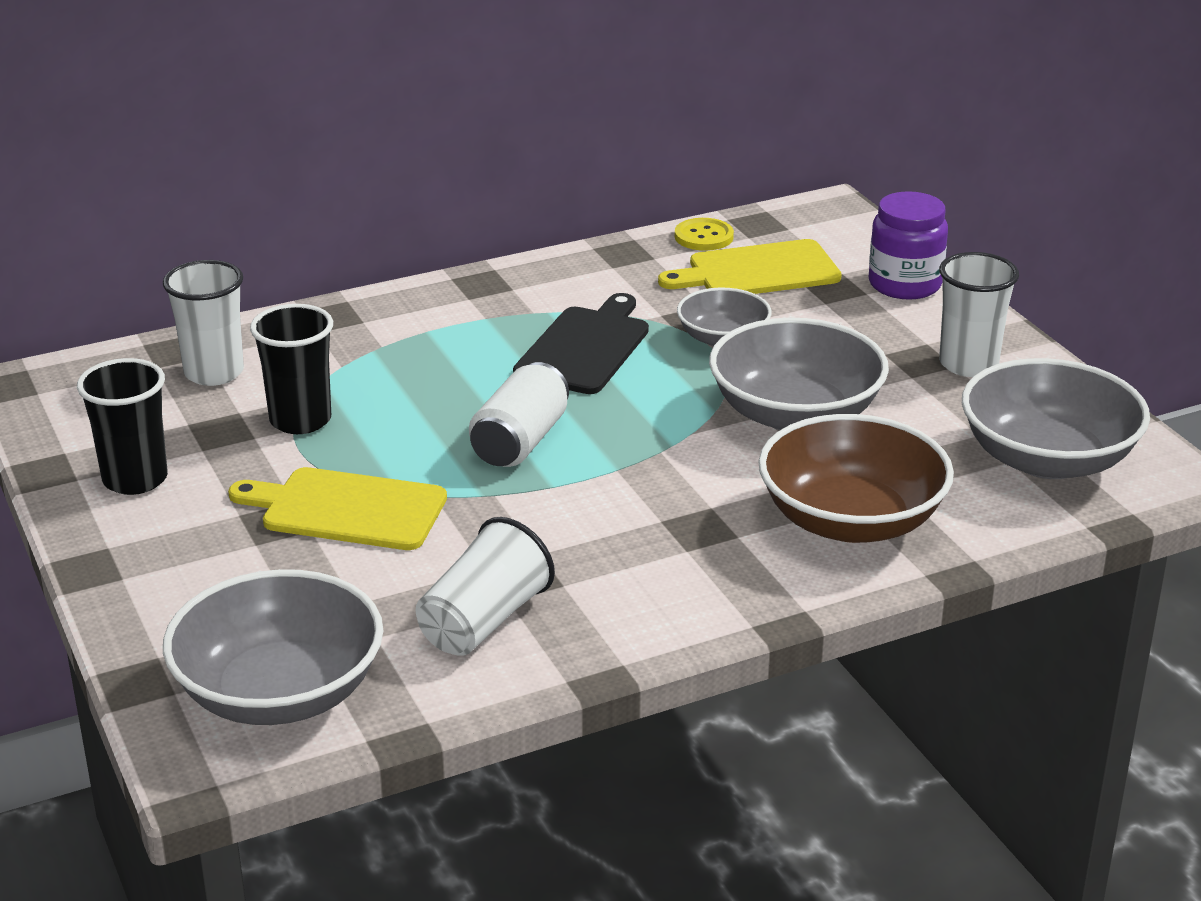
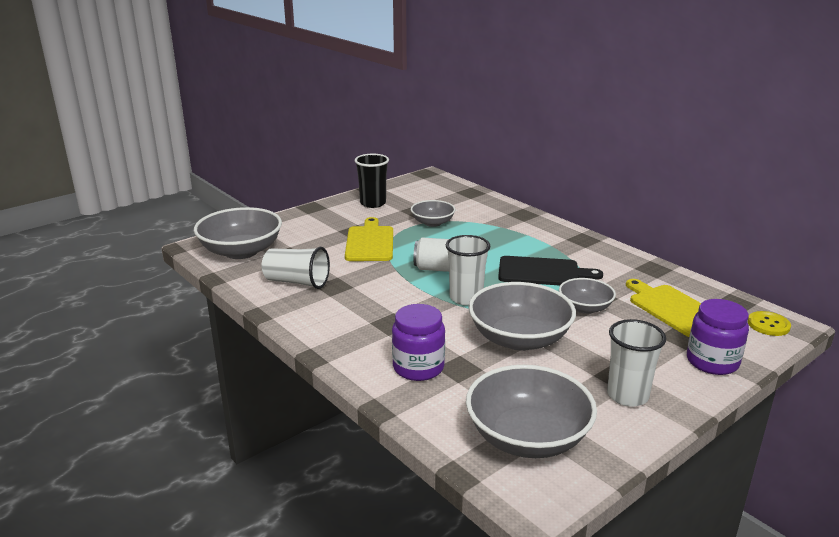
camera: 75 degrees right, 5 degrees down
(214, 373) = (458, 202): white cup -> white cup (466, 298)
(300, 420) = (432, 223): black cup -> grey bowl
(704, 237) = (698, 288): yellow button -> yellow button (768, 325)
(851, 520) = (418, 367): brown bowl -> purple jar

